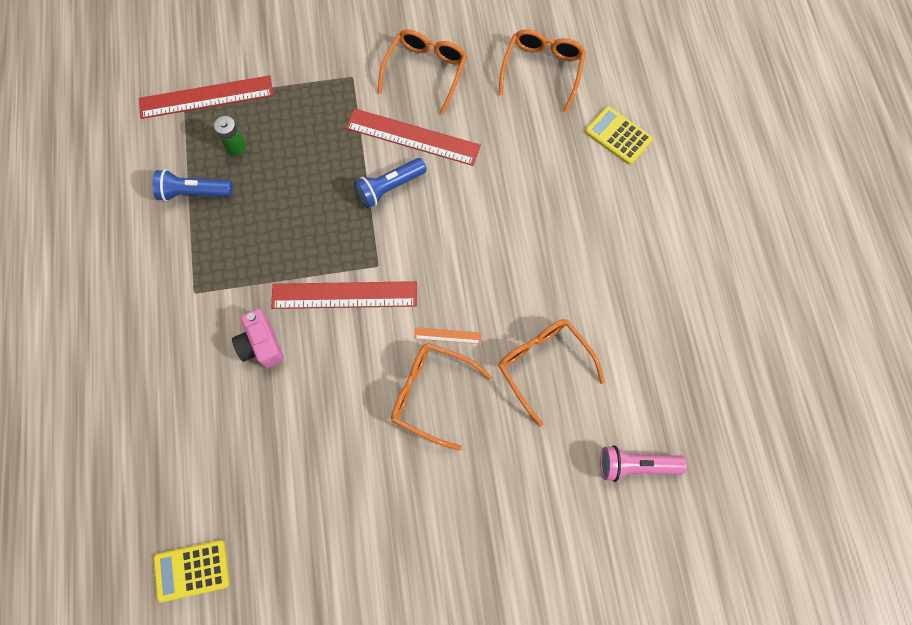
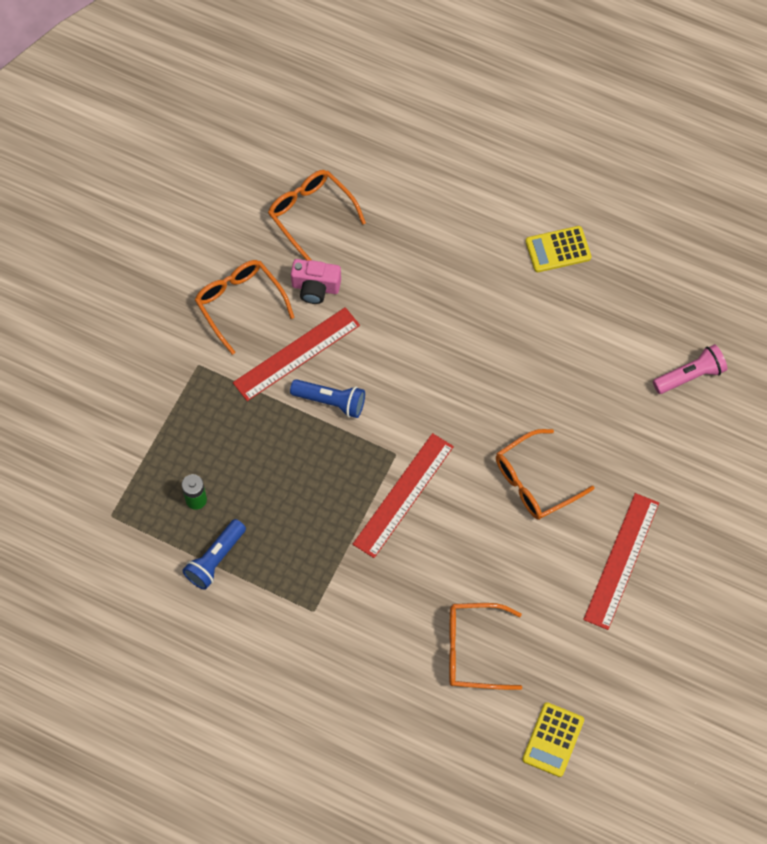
camera: 55 degrees left, 5 degrees down
(206, 97) = (123, 496): red ruler -> red ruler (621, 560)
(261, 345) = (401, 584): pink camera -> pink camera (315, 287)
(389, 188) = (331, 401): blue flashlight -> blue flashlight turned 75 degrees counterclockwise
(447, 335) = (495, 439): orange ruler -> none
(543, 365) = (569, 386): orange glasses -> orange glasses (473, 650)
(618, 136) = (416, 201): yellow calculator -> yellow calculator (558, 249)
(635, 465) = (690, 376): pink flashlight -> pink flashlight turned 150 degrees counterclockwise

